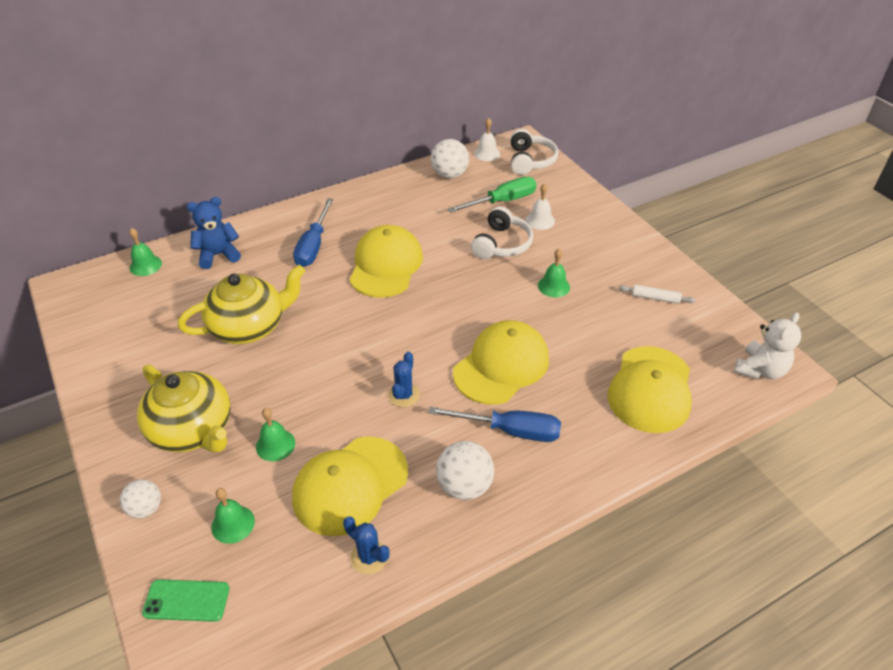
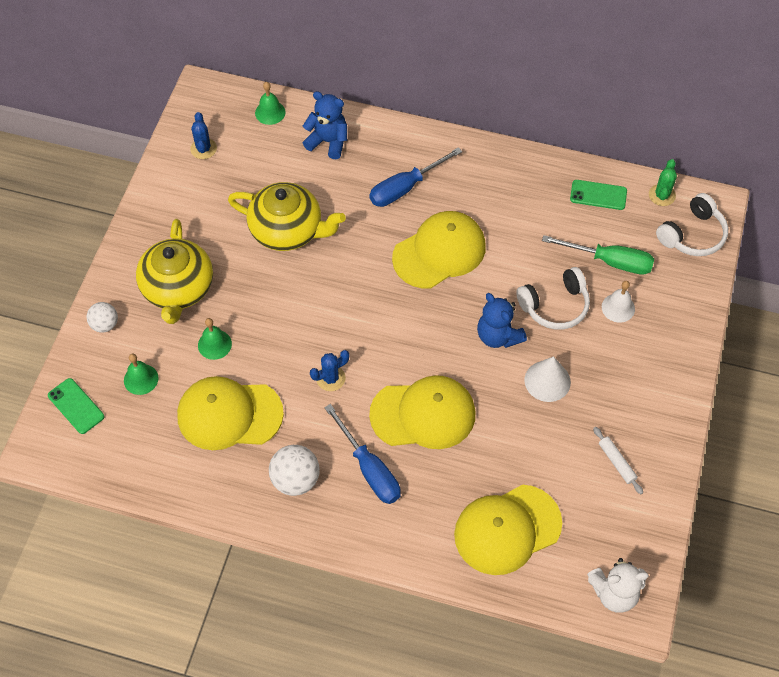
camera: 45 degrees right, 15 degrees up
(369, 557) = (192, 472): blue cactus -> blue cactus (203, 149)
(449, 175) = (598, 195): white ball -> green phone
(487, 153) = (662, 195): white bell -> green cactus
(489, 284) = (498, 336): none -> blue teddy bear
(553, 286) = (547, 381): green bell -> white cone

